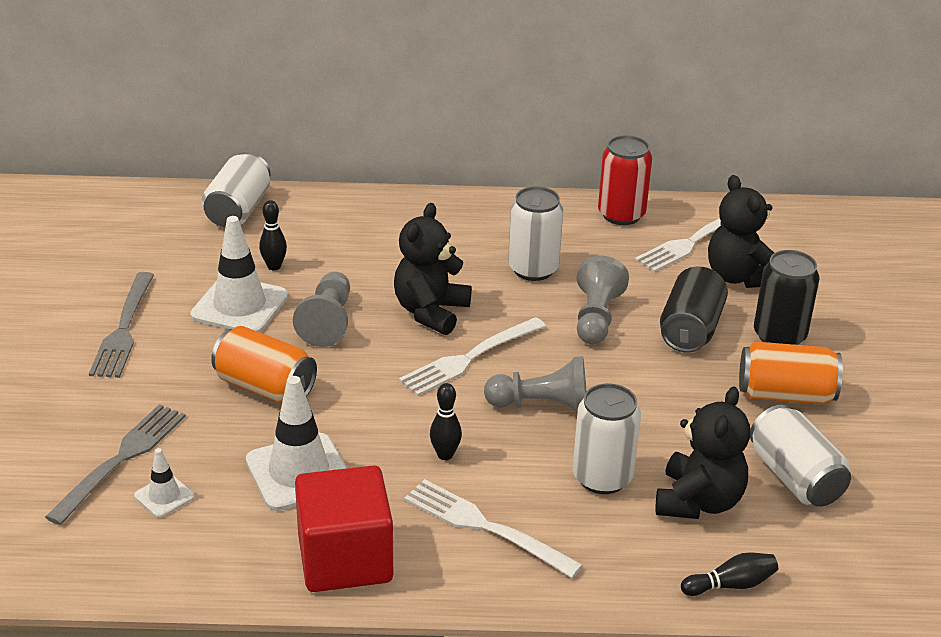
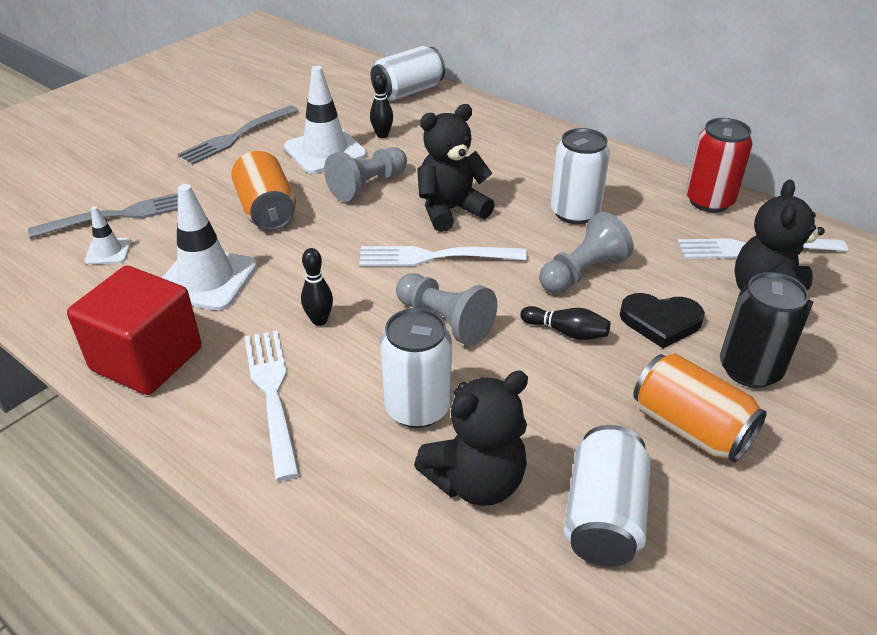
camera: 40 degrees right, 5 degrees up
(690, 329) = (660, 322): black can -> black heart
(731, 585) = (406, 583): black bowling pin -> black bowling pin (566, 332)

